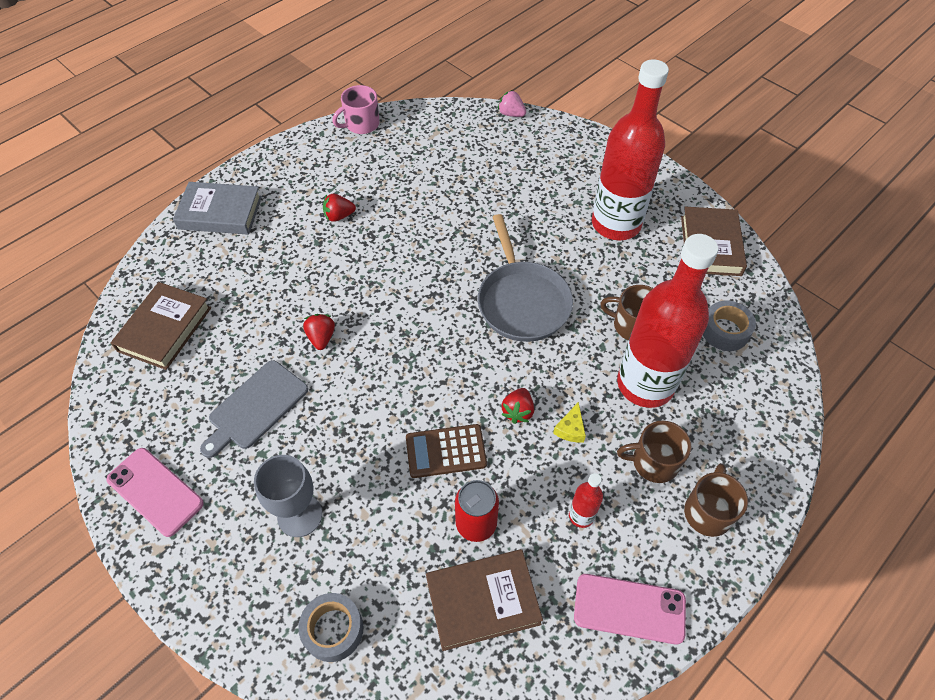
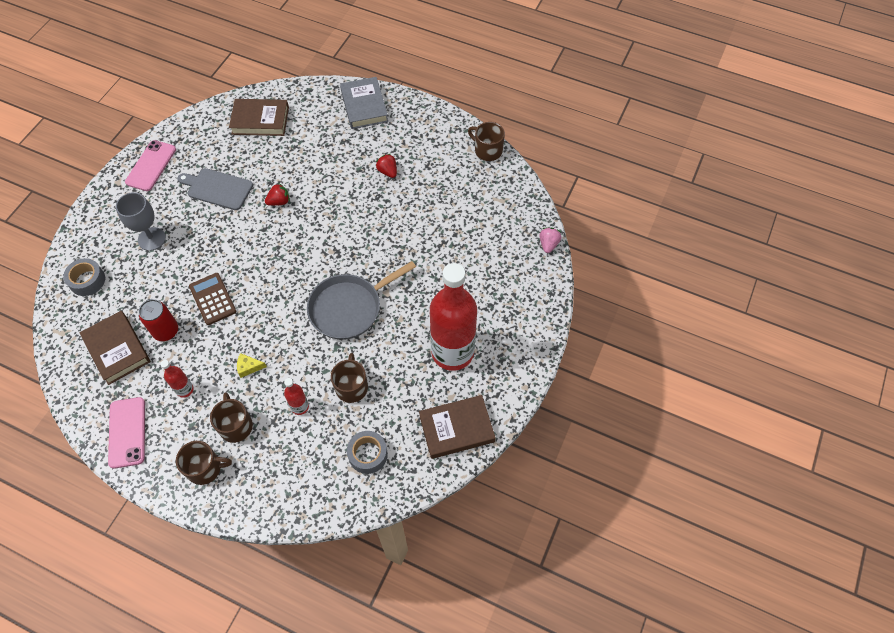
camera: 70 degrees right, 5 degrees up
(361, 124) = (487, 150): pink mug -> brown mug
(518, 411) = (254, 331): red strawberry -> none
(645, 384) = (300, 407): red bottle -> red bottle, size x0.40

